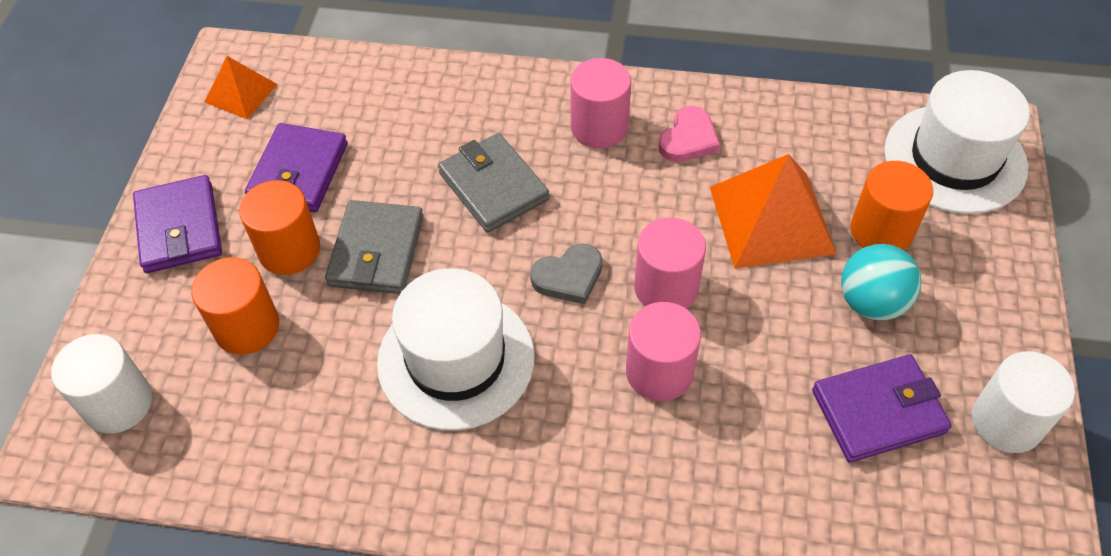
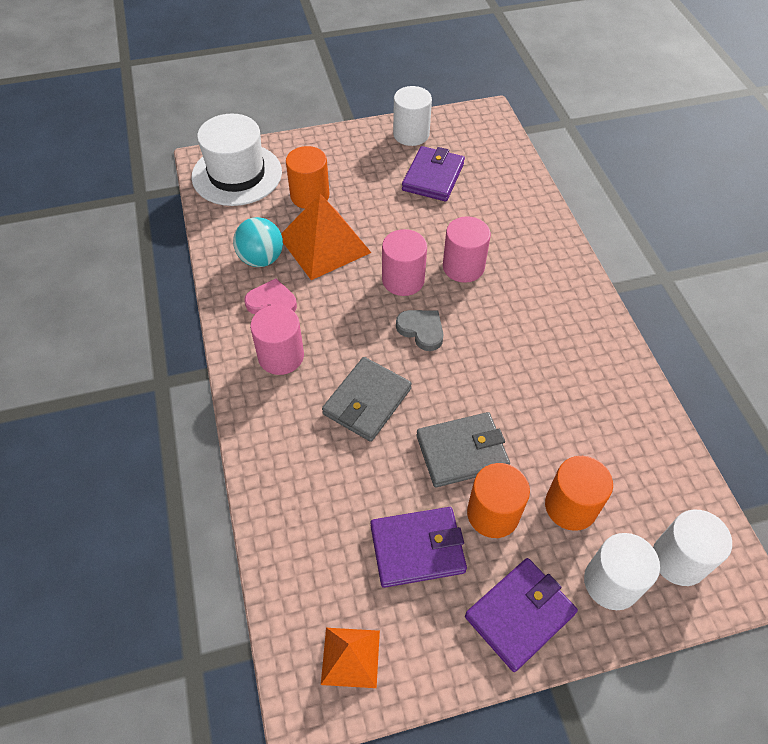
camera: 115 degrees left, 0 degrees up
(147, 322) = (611, 582): none -> white cylinder
(456, 359) = (516, 367): white hat -> none
(871, 302) = (364, 191): turquoise ball -> turquoise ball (261, 259)
(878, 411) = (433, 177): purple wallet -> purple wallet turned 60 degrees clockwise

